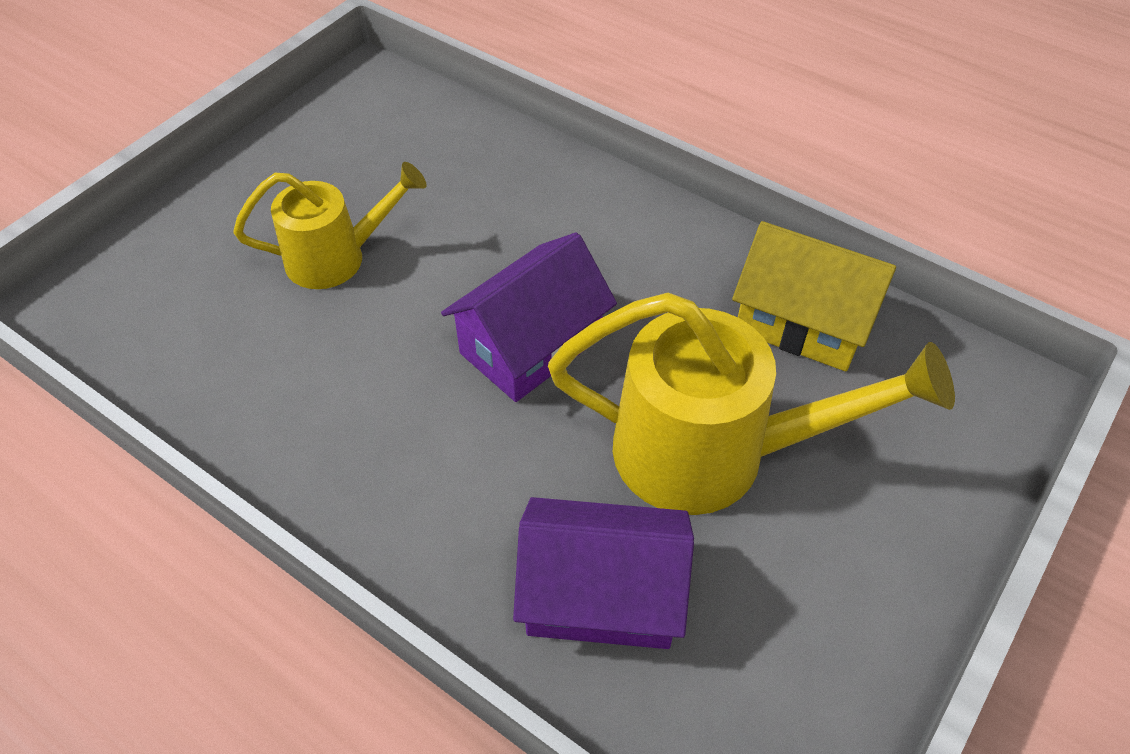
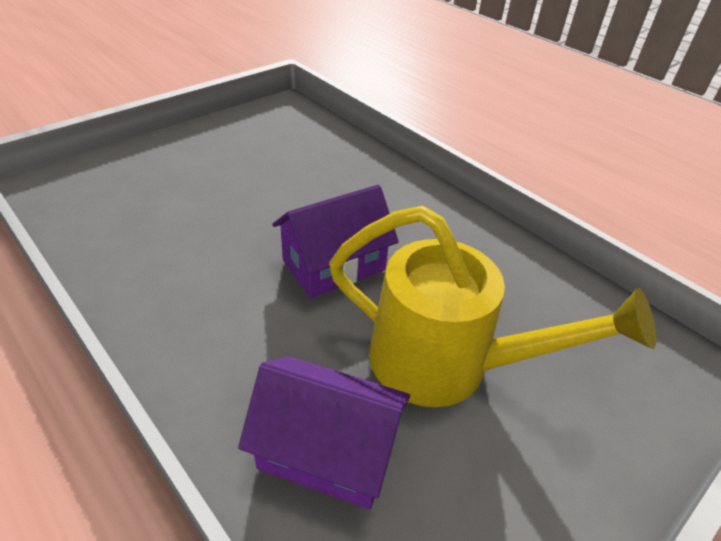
camera: 10 degrees right, 10 degrees down
(337, 258) = (226, 190): yellow watering can -> none
(802, 322) = (536, 289): yellow house -> none

